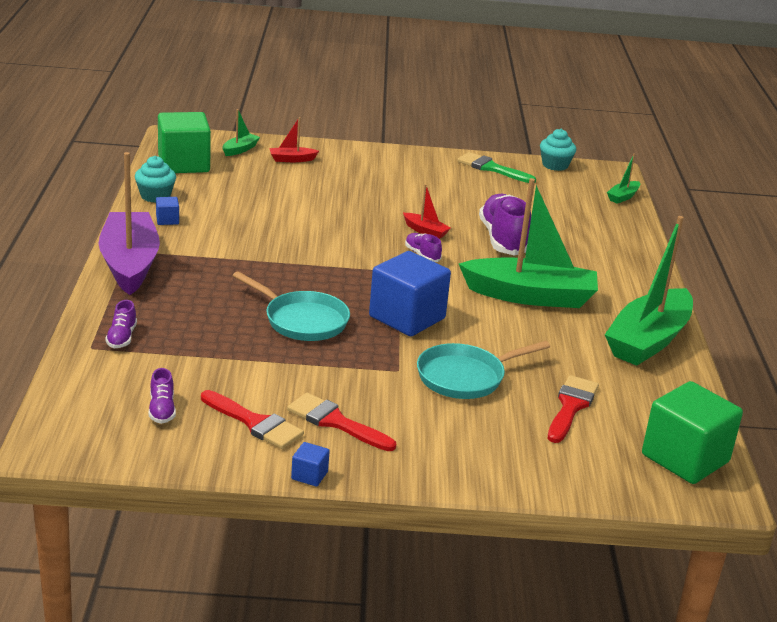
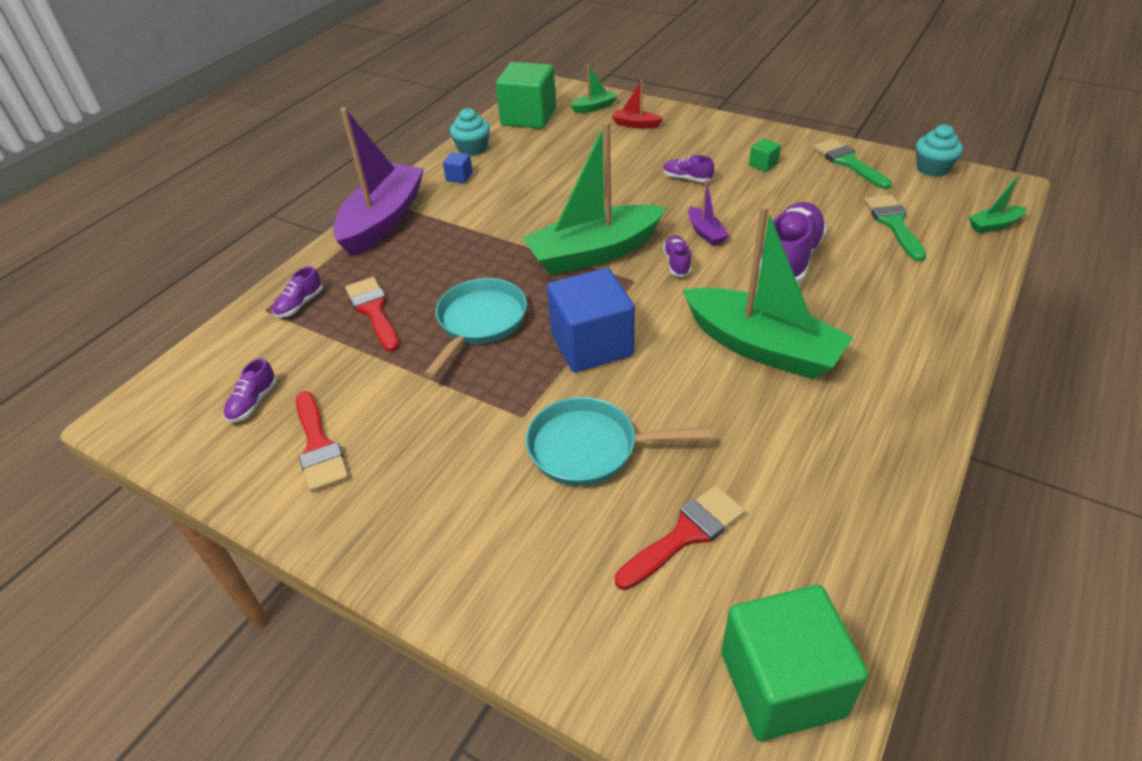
camera: 35 degrees right, 15 degrees up
(302, 320) = (479, 322): turquoise pan -> turquoise pan turned 135 degrees counterclockwise
(309, 475) = (306, 539): blue cube -> none
(335, 422) = (396, 471): red brush -> red brush (373, 311)
(375, 195) = (687, 178): none -> purple shoe
(425, 231) = (705, 233): red boat -> purple boat
(428, 177) = (763, 164): none -> green cube
(556, 205) = (894, 224): none -> green brush
(648, 340) = (873, 455): green boat -> green boat (594, 253)

